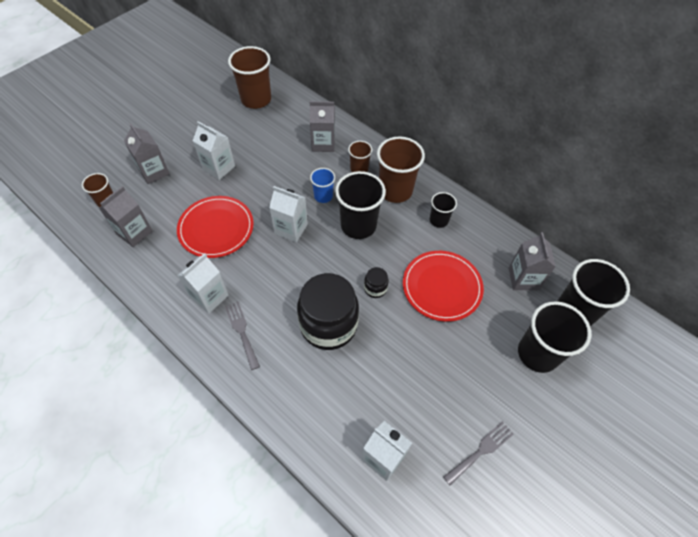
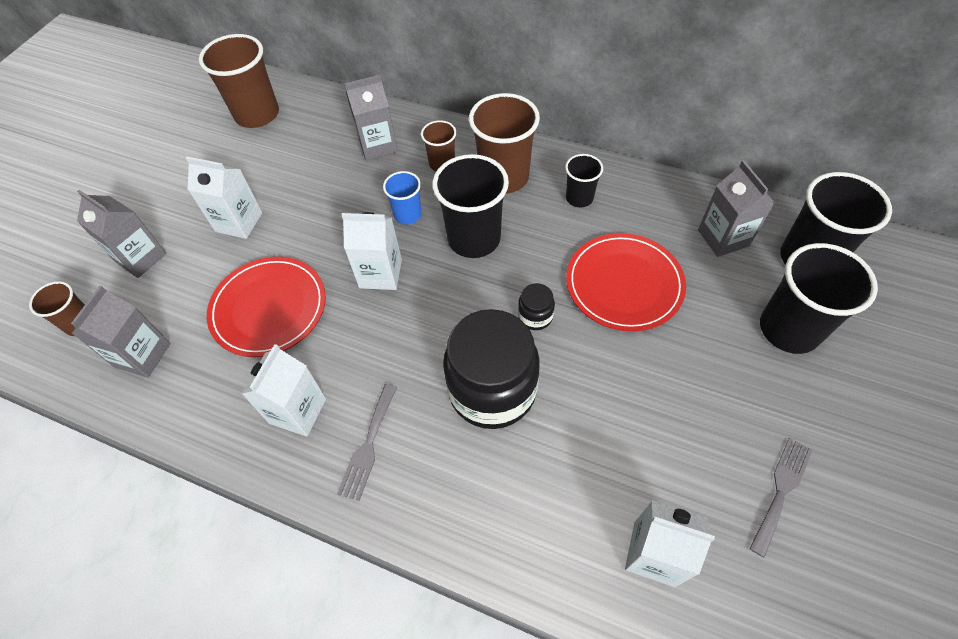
camera: 15 degrees left, 0 degrees up
(242, 332) = (368, 445): grey fork -> grey fork turned 120 degrees counterclockwise

